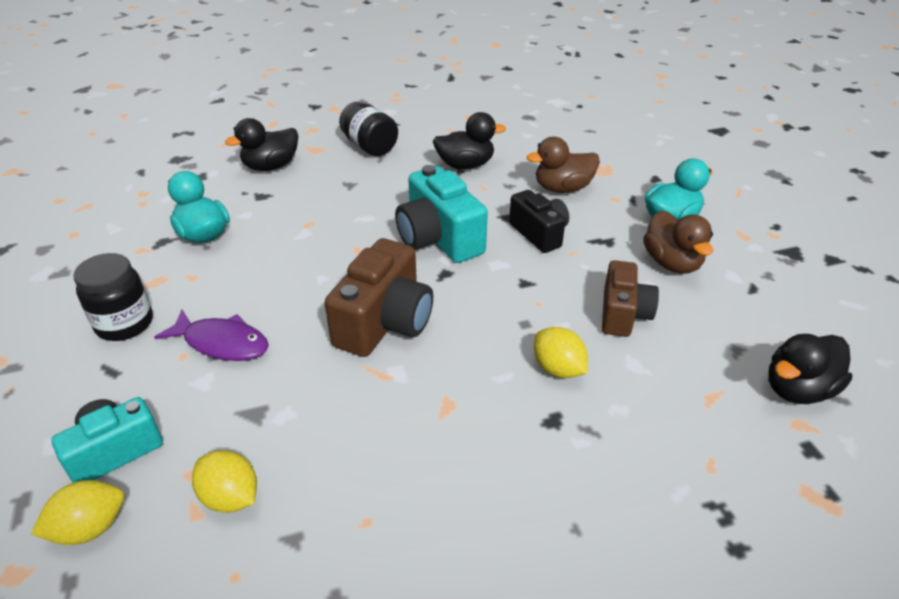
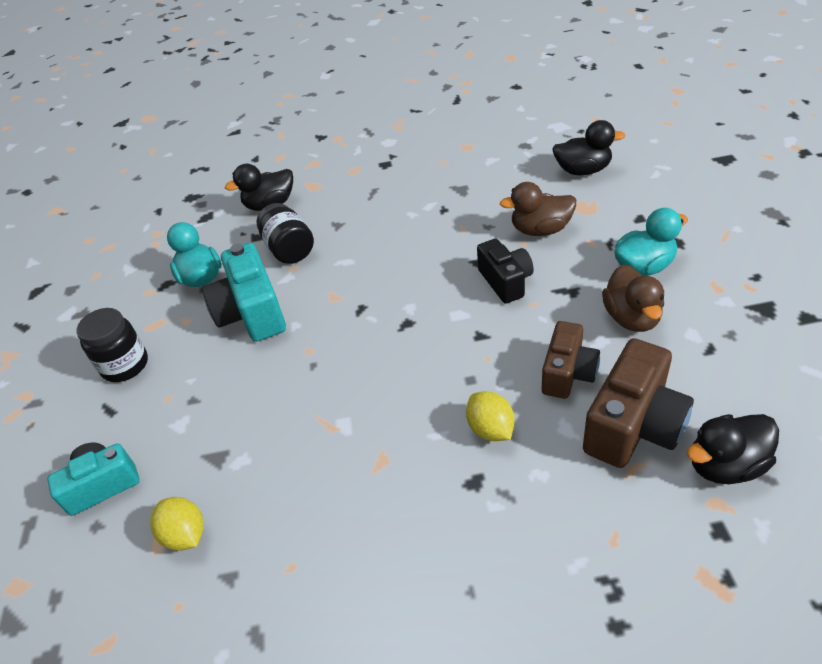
camera: 15 degrees right, 5 degrees up
(90, 528) = (75, 552): yellow lemon -> none
(222, 343) = (200, 388): purple fish -> none
(369, 146) = (363, 182): black jar -> black jar (289, 249)
(384, 322) = (342, 373): brown camera -> brown camera (633, 425)
(439, 238) = (408, 285): turquoise camera -> turquoise camera (252, 313)
(465, 165) = (450, 203): black duck -> black duck (583, 170)

